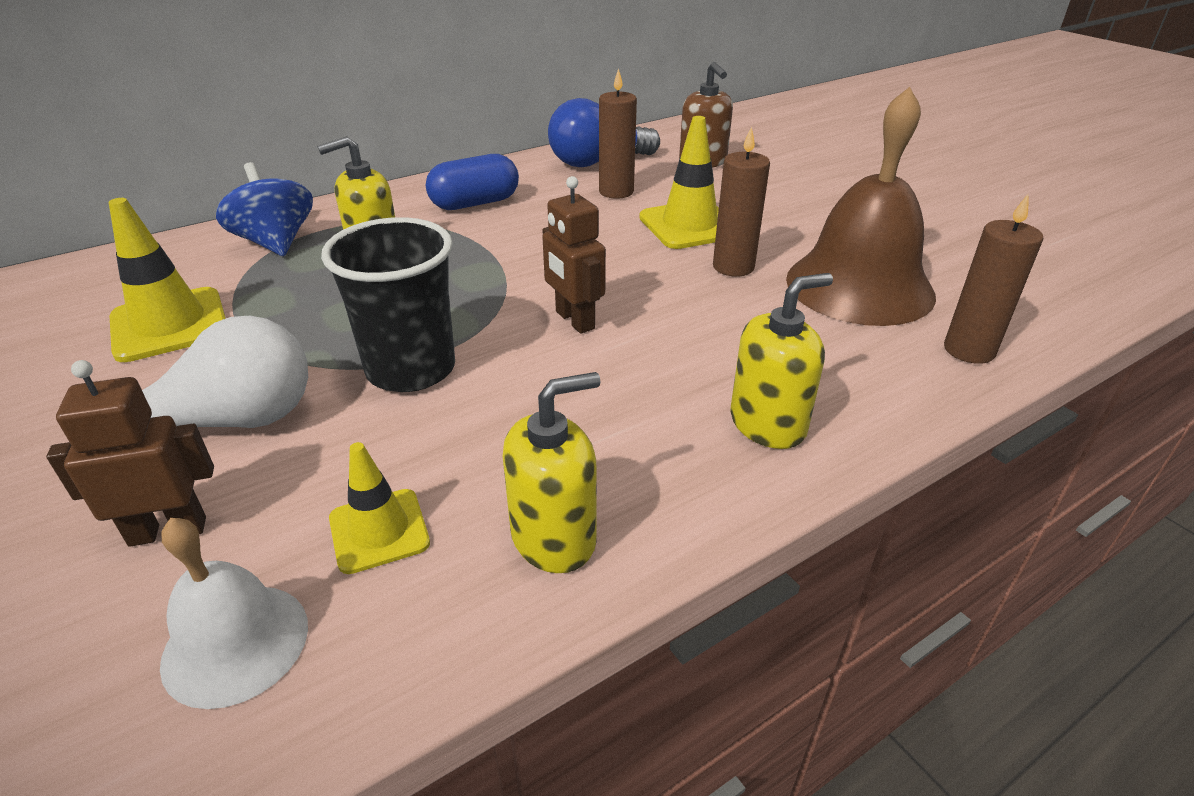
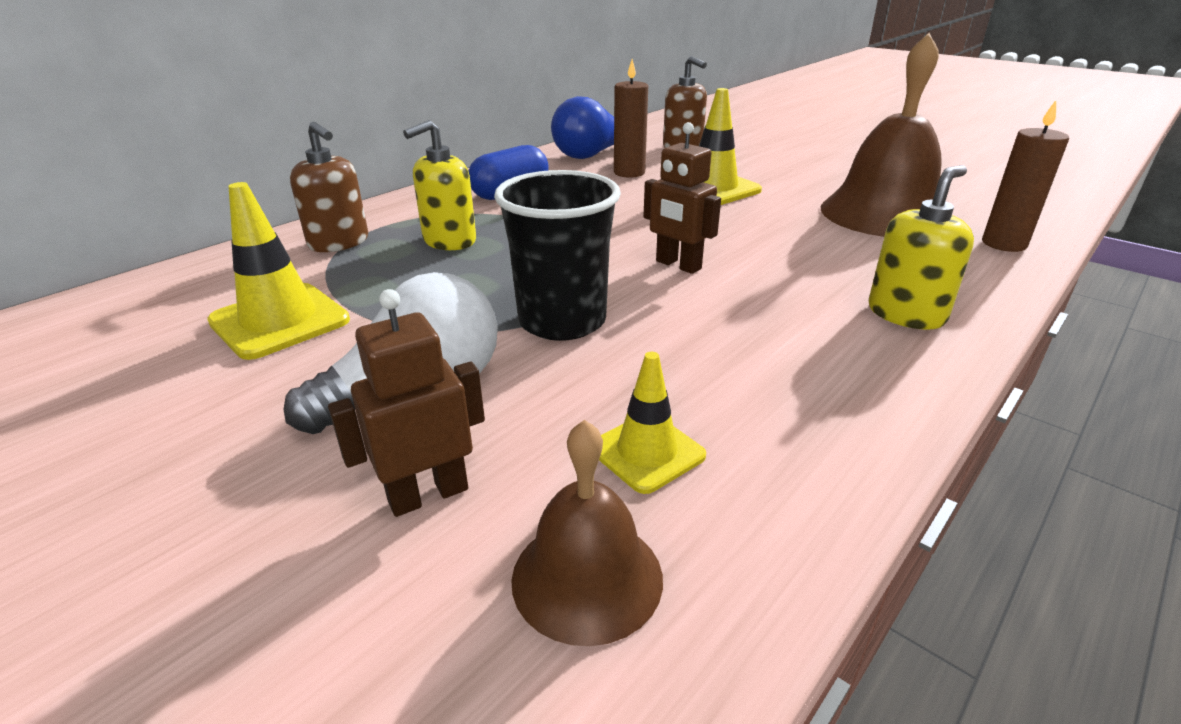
camera: 15 degrees left, 5 degrees down
(235, 643) = (587, 577): white bell -> brown bell
(276, 243) = (339, 243): blue spinning top -> brown soap dispenser
(554, 537) = (811, 426): yellow soap dispenser -> none
(733, 267) = (775, 212): brown candle -> none

